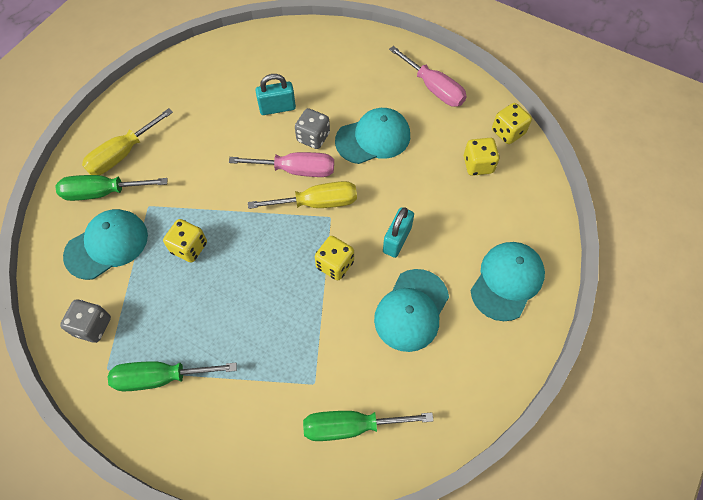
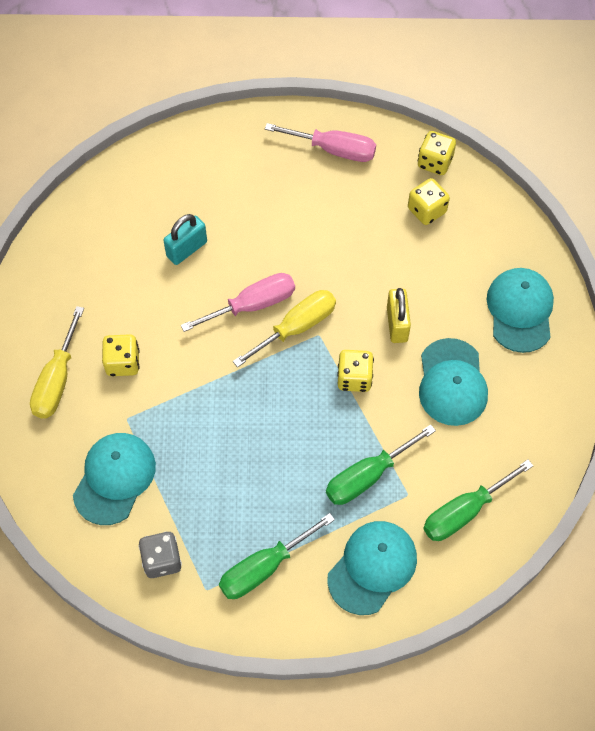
camera: 30 degrees left, 0 degrees up
(103, 192) = (68, 430): green screwdriver -> green screwdriver (367, 476)
(189, 247) = (201, 437): yellow dice -> yellow dice (123, 363)
(313, 137) = (246, 262): grey dice -> none
(373, 138) = (307, 233): turquoise cap -> turquoise cap (372, 567)
(397, 240) = (397, 324): turquoise padlock -> yellow padlock

